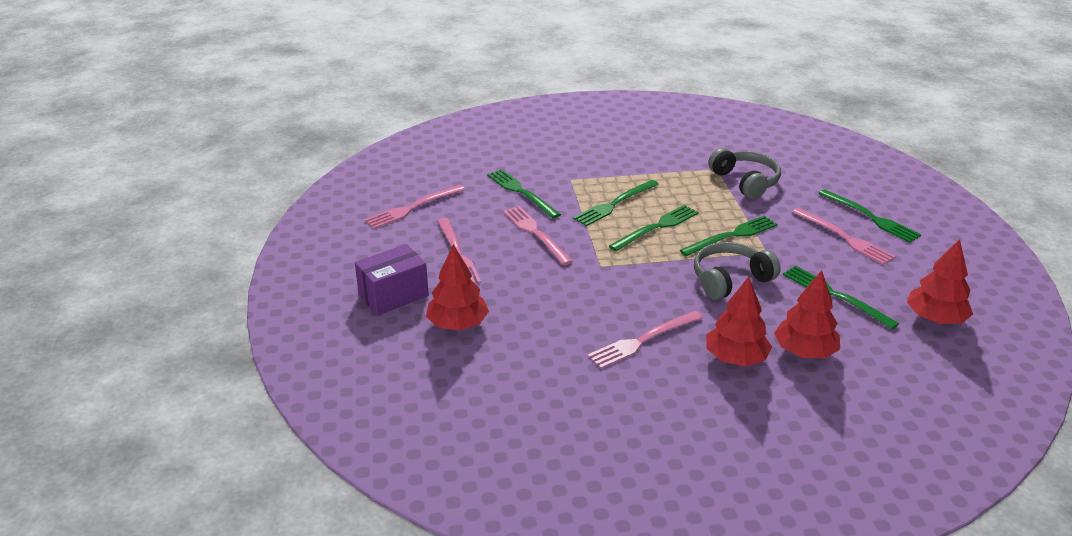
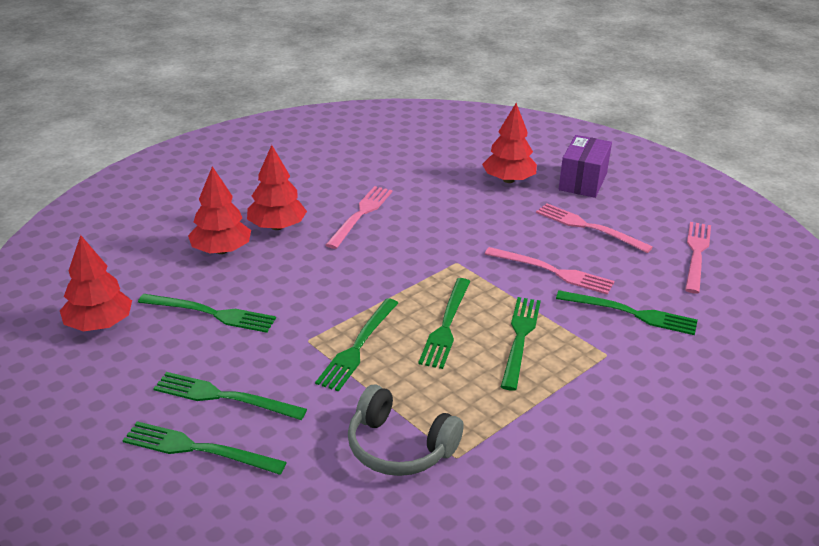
camera: 145 degrees right, 0 degrees up
(730, 280) = (325, 292): grey headphones -> none
(844, 238) = (224, 397): pink fork -> green fork

